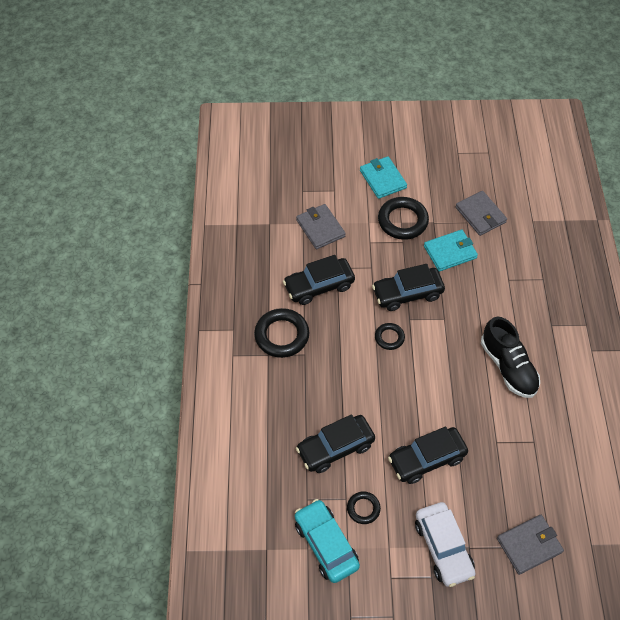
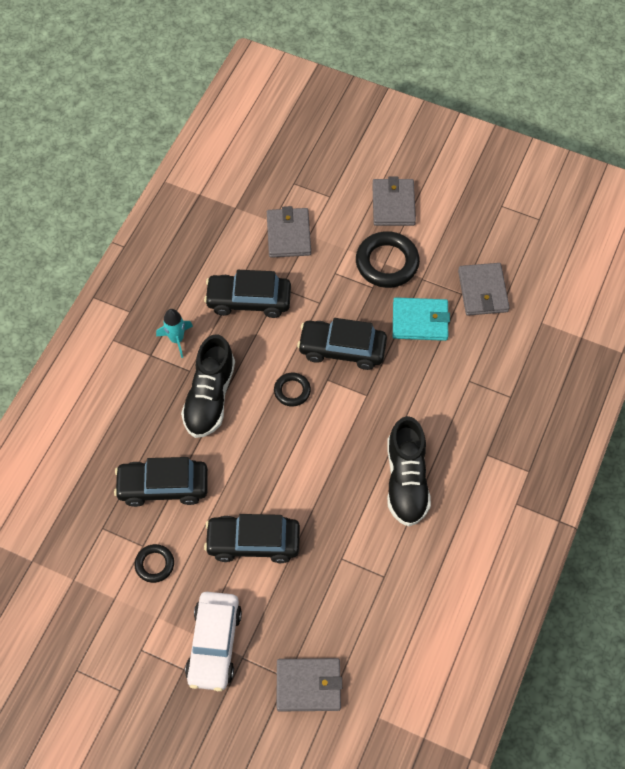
camera: 25 degrees right, 5 degrees up
(282, 335) = (177, 339): black ring -> turquoise rocket
(326, 544) = (94, 583): turquoise car -> none
(331, 367) = (209, 397): none -> black shoe
(382, 179) = (393, 204): turquoise wallet -> grey wallet

